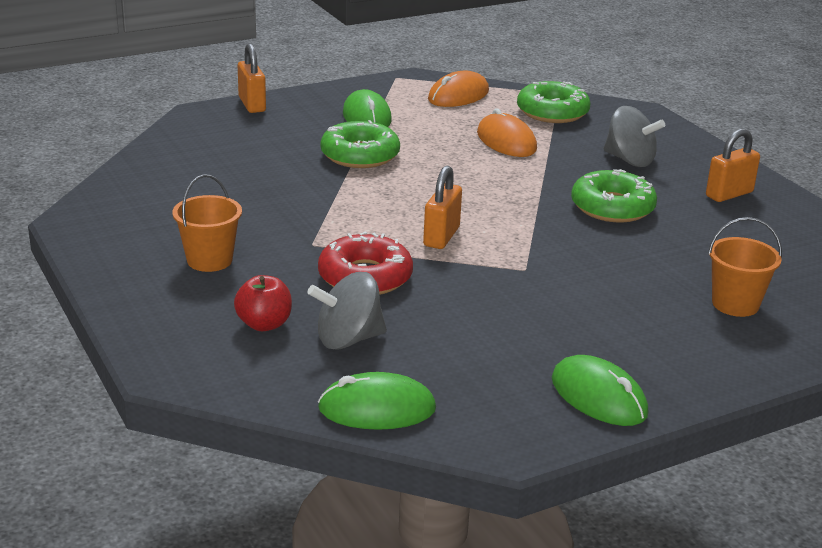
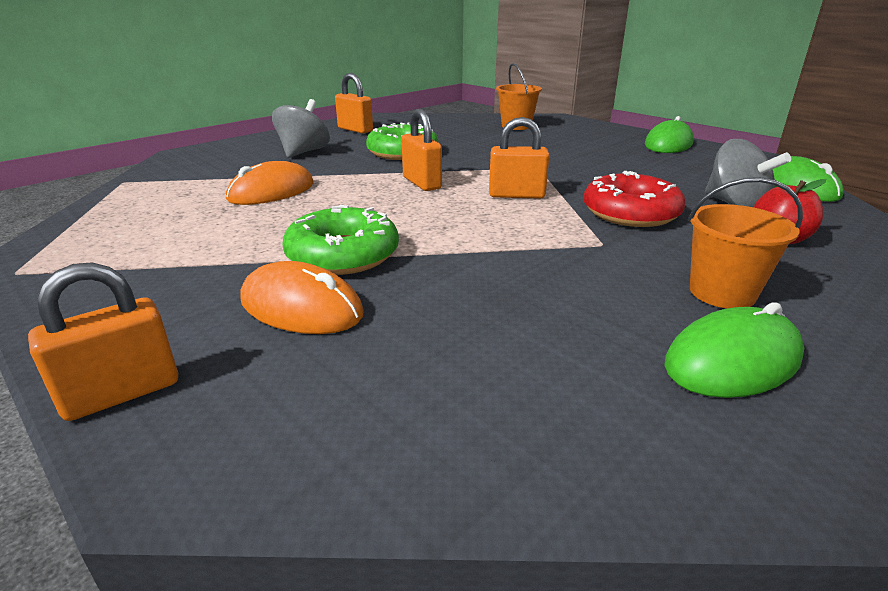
camera: 105 degrees left, 0 degrees up
(367, 117) = (198, 270): green mouse -> green mouse (732, 360)
(458, 95) = (117, 225): orange mouse -> orange mouse (301, 307)
(499, 201) = (422, 183): none -> orange padlock
(552, 112) = (183, 180): green donut -> none

